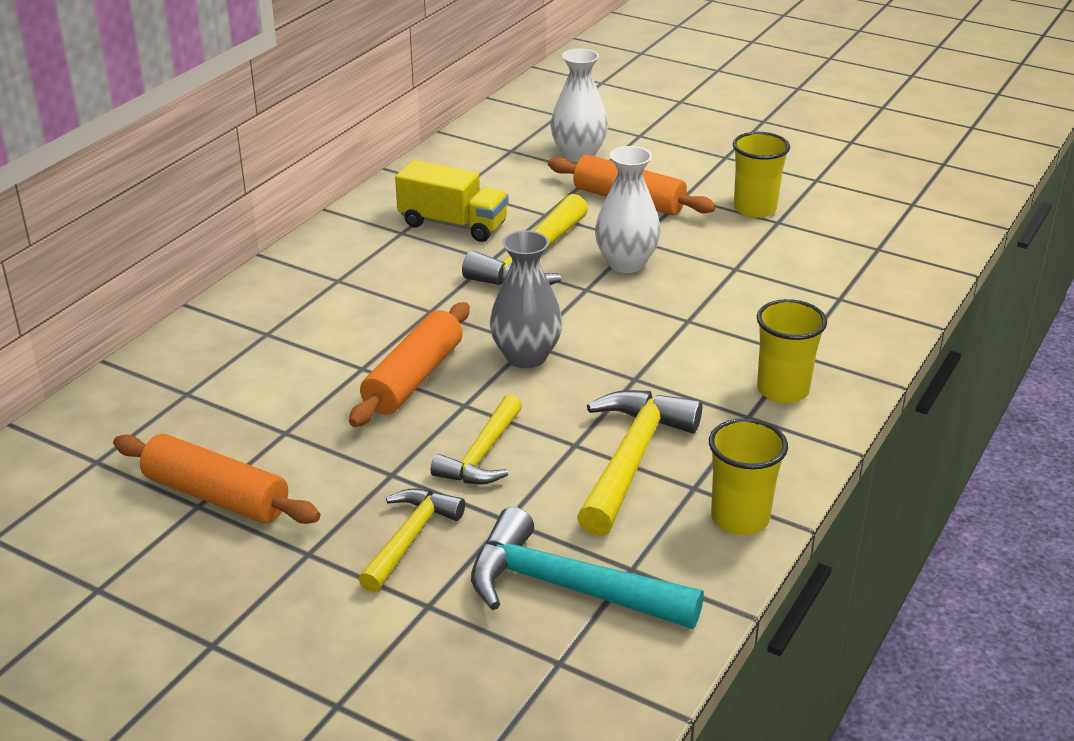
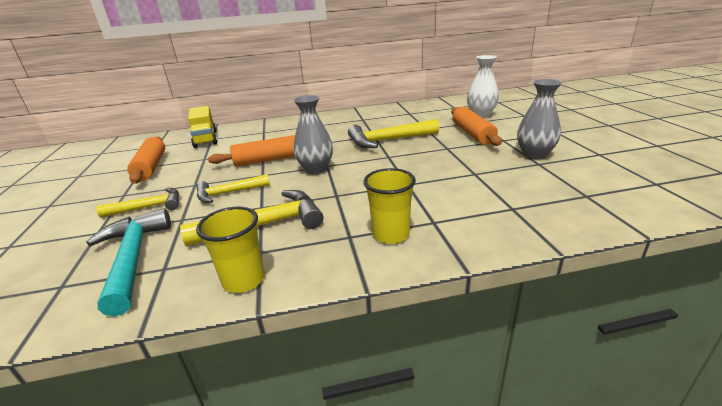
camera: 50 degrees right, 5 degrees down
(453, 224) = (384, 122): yellow truck -> yellow truck (205, 139)
(626, 263) = (424, 154): white vase -> none
(755, 209) = (534, 155): yellow cup -> grey vase

